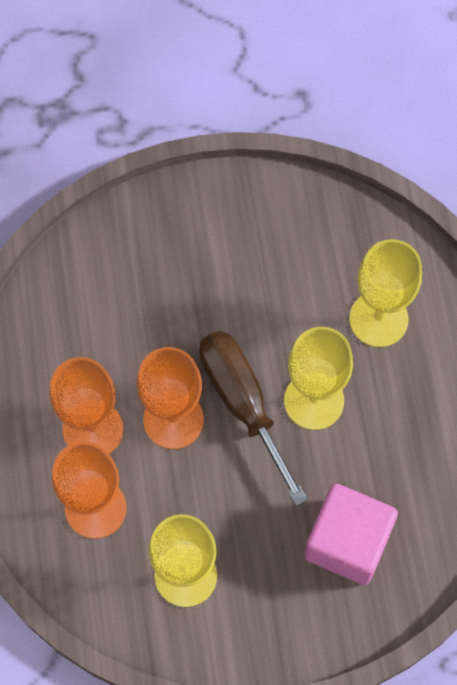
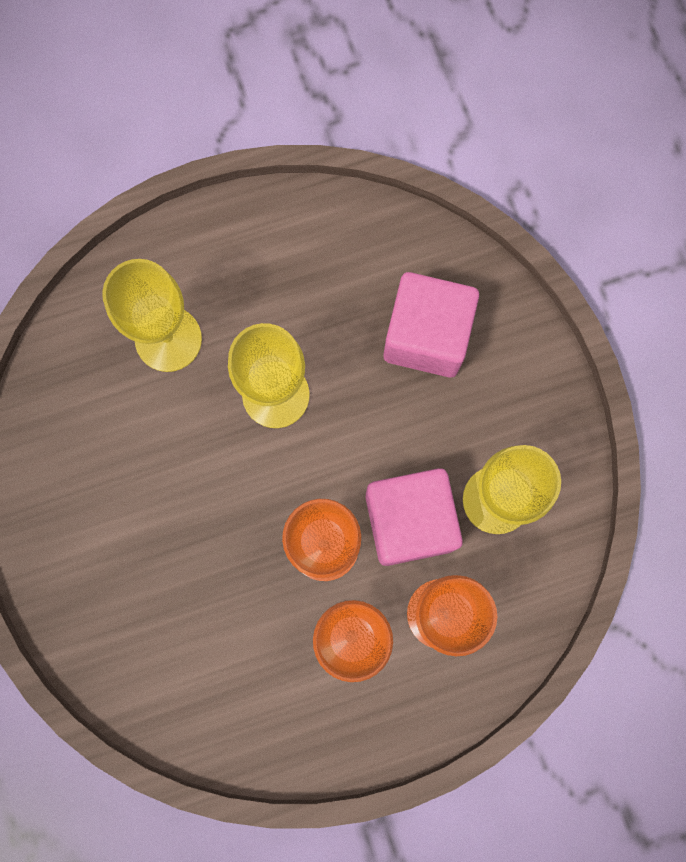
camera: 100 degrees left, 10 degrees up
(181, 495) = (409, 521): none -> pink cube
(243, 403) = (291, 472): brown screwdriver -> none

